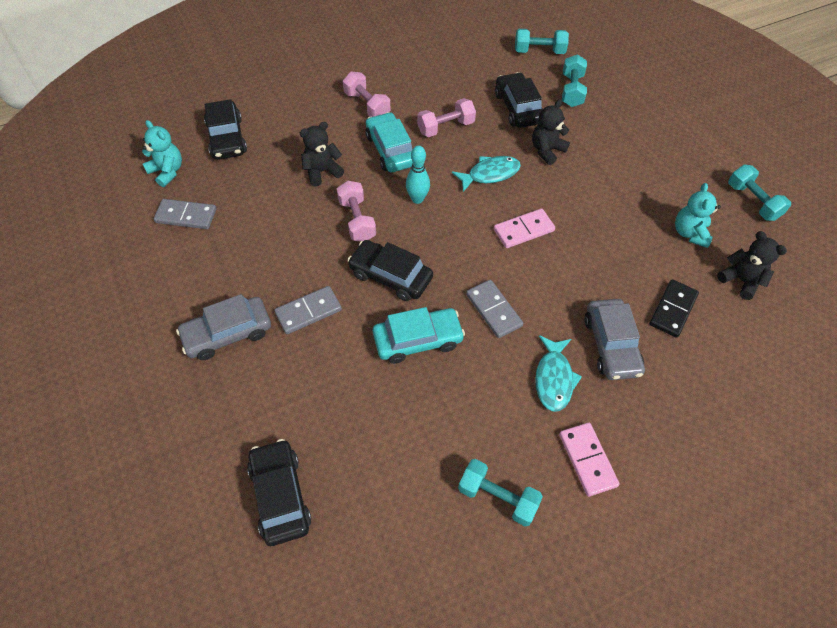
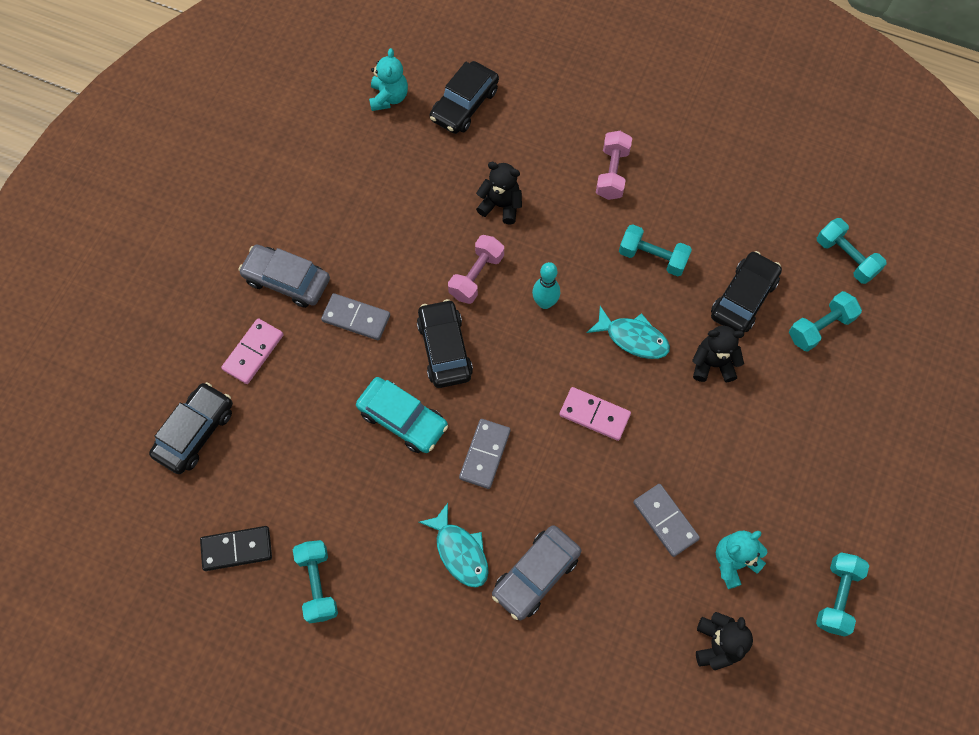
camera: 50 degrees right, 10 degrees up
(186, 216) = (361, 152): grey domino -> grey domino (665, 520)
(390, 150) = (579, 236): turquoise car -> none
(445, 127) = (652, 257): pink dumbbell -> turquoise dumbbell
(554, 378) = (460, 551): turquoise fish -> turquoise fish turned 90 degrees counterclockwise
(587, 460) = (406, 630): pink domino -> pink domino (253, 352)
(673, 310) = (623, 603): black domino -> black domino (237, 549)

